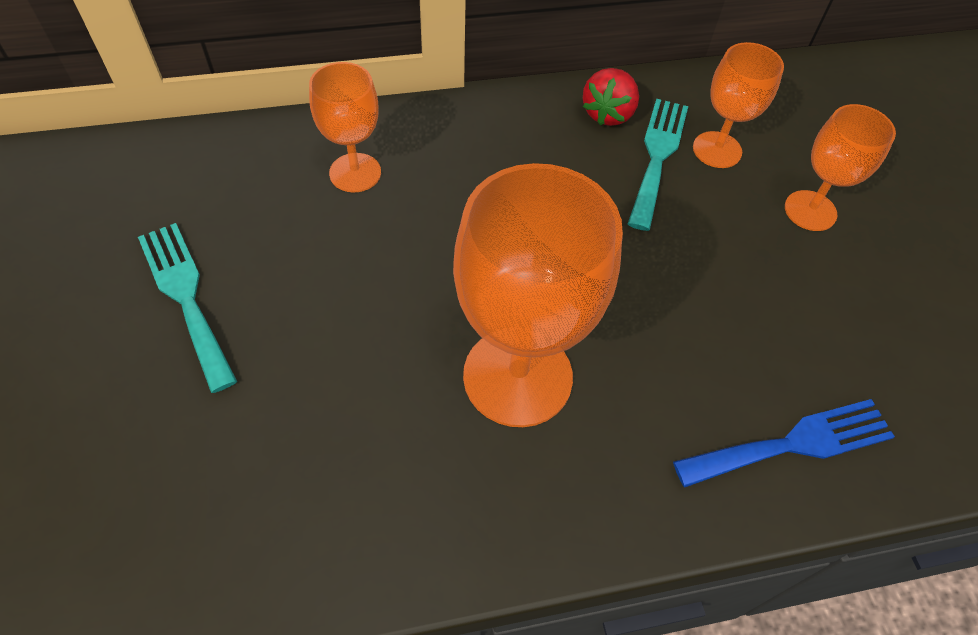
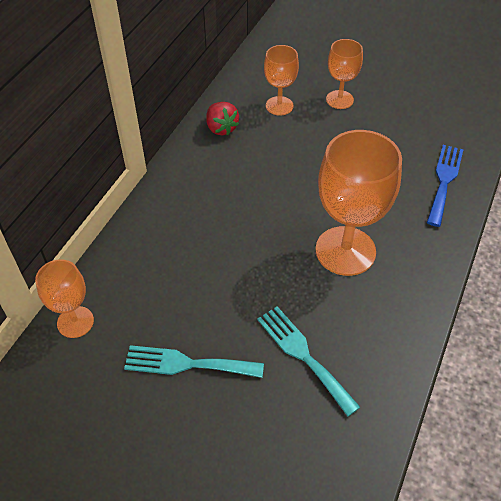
camera: 50 degrees left, 5 degrees down
(355, 173) = (166, 248): orange goblet -> orange goblet (75, 322)
(657, 156) = (264, 128): turquoise fork -> turquoise fork (303, 355)

